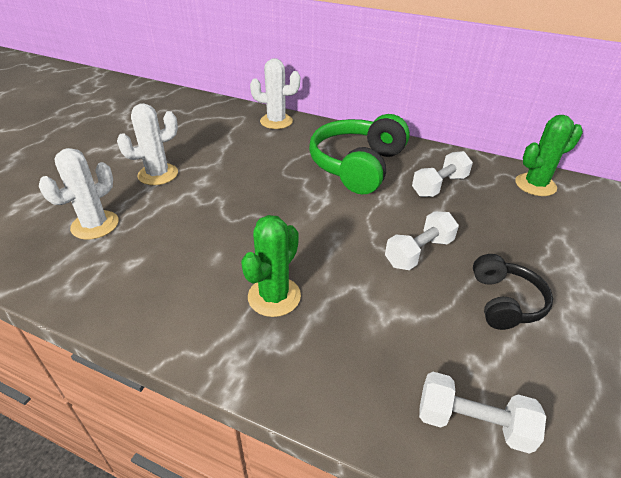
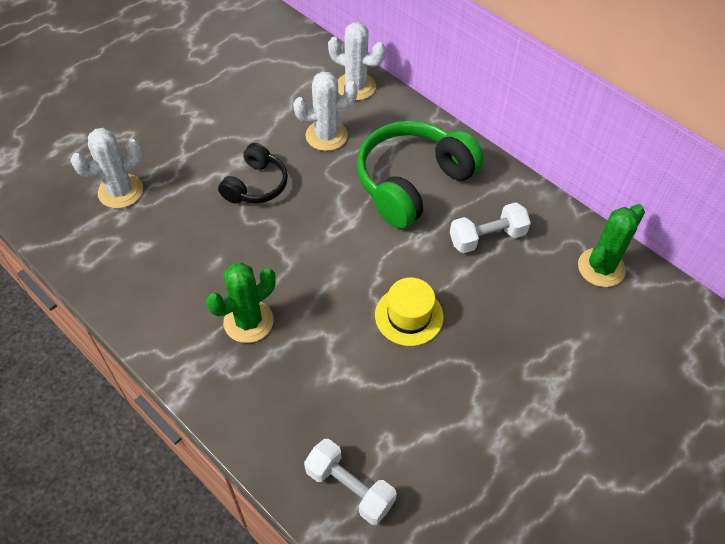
camera: 20 degrees right, 15 degrees up
(158, 174) = (197, 139): white cactus -> white cactus (326, 135)
(419, 252) = (409, 316): white dumbbell -> yellow hat
(504, 302) = (455, 395): black headphones -> black headphones (256, 185)
(535, 185) = (601, 268): green cactus -> green cactus turned 45 degrees counterclockwise

